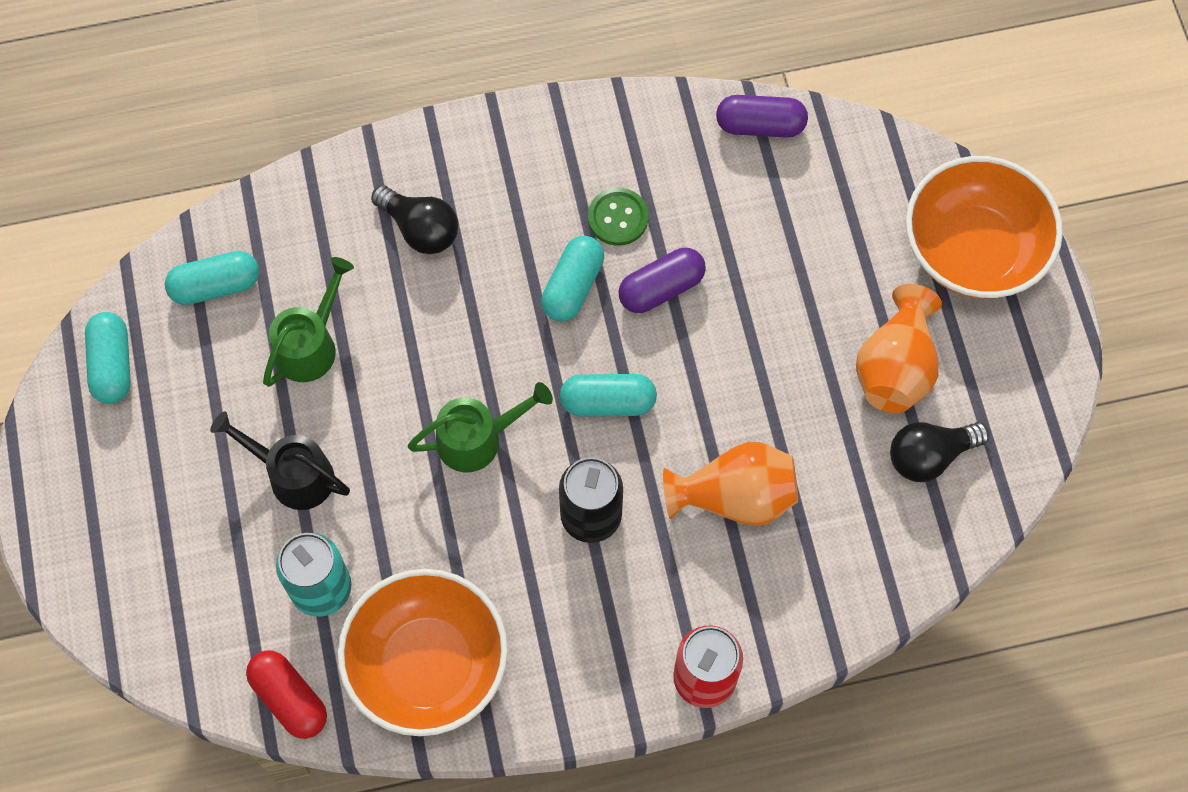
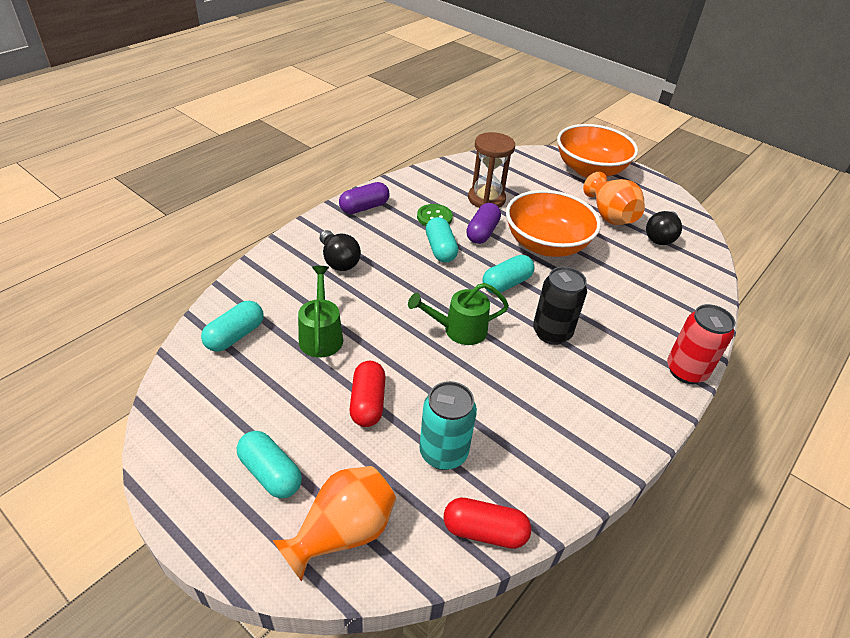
camera: 40 degrees left, 25 degrees down
(112, 365) = (192, 408): turquoise capsule -> turquoise capsule (270, 473)
(292, 474) = (368, 402): black watering can -> red capsule
(420, 229) = (338, 261): black light bulb -> black light bulb turned 60 degrees clockwise
(427, 664) = (547, 454): orange bowl -> orange bowl (546, 244)
(478, 438) = (459, 330): green watering can -> green watering can turned 135 degrees counterclockwise
(731, 222) = (486, 199): none -> brown hourglass
(734, 497) = (605, 290): orange vase -> orange vase (342, 533)
(760, 125) = (462, 166): purple capsule -> purple capsule (364, 207)

